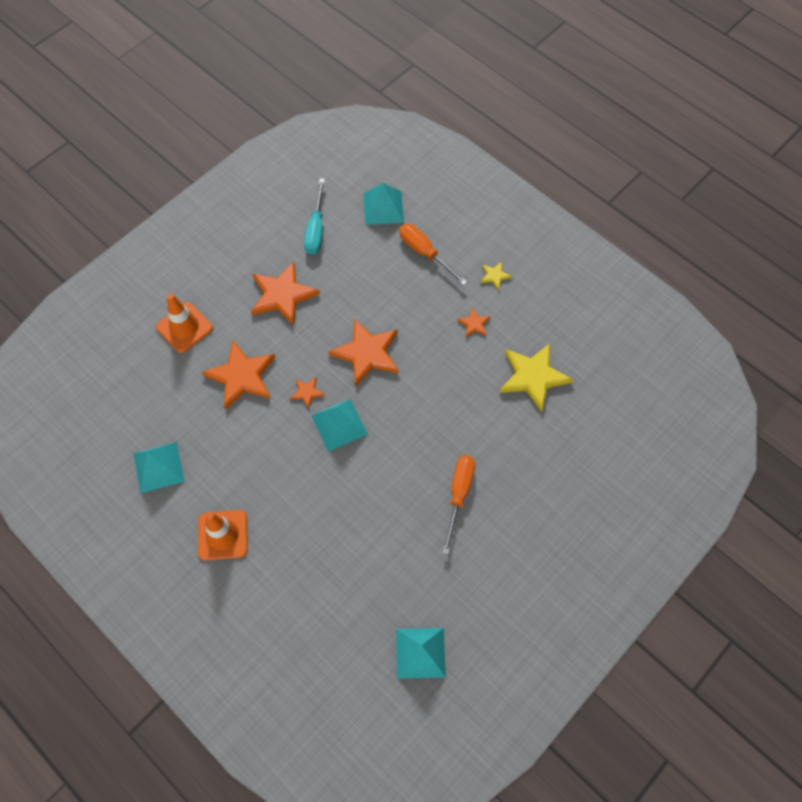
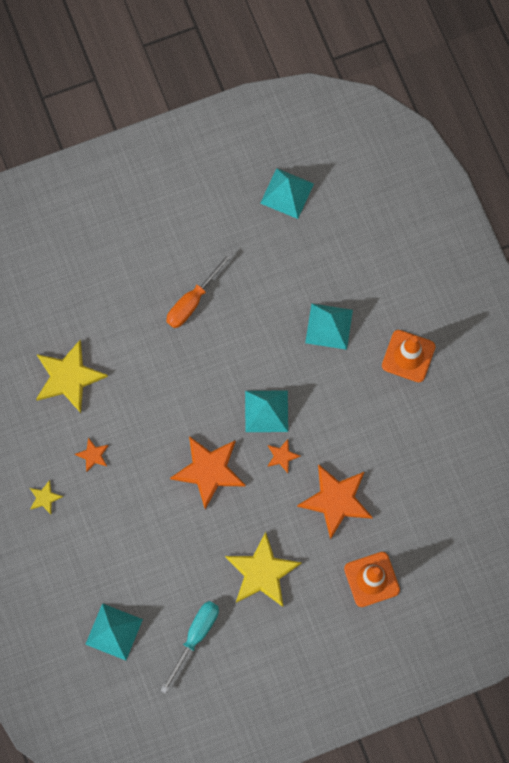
camera: 155 degrees left, 10 degrees up
(158, 467) = (443, 443): turquoise pyramid -> turquoise pyramid (329, 326)
(282, 295) = (262, 572): orange star -> yellow star
(425, 253) = (99, 556): orange screwdriver -> none

